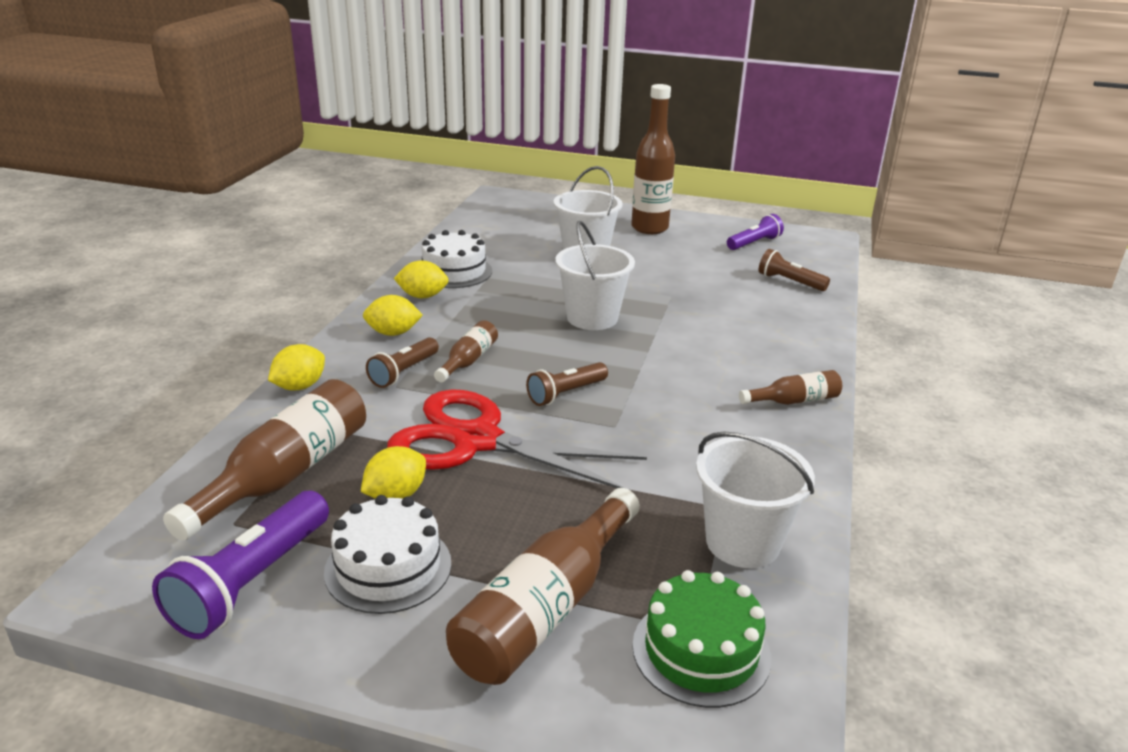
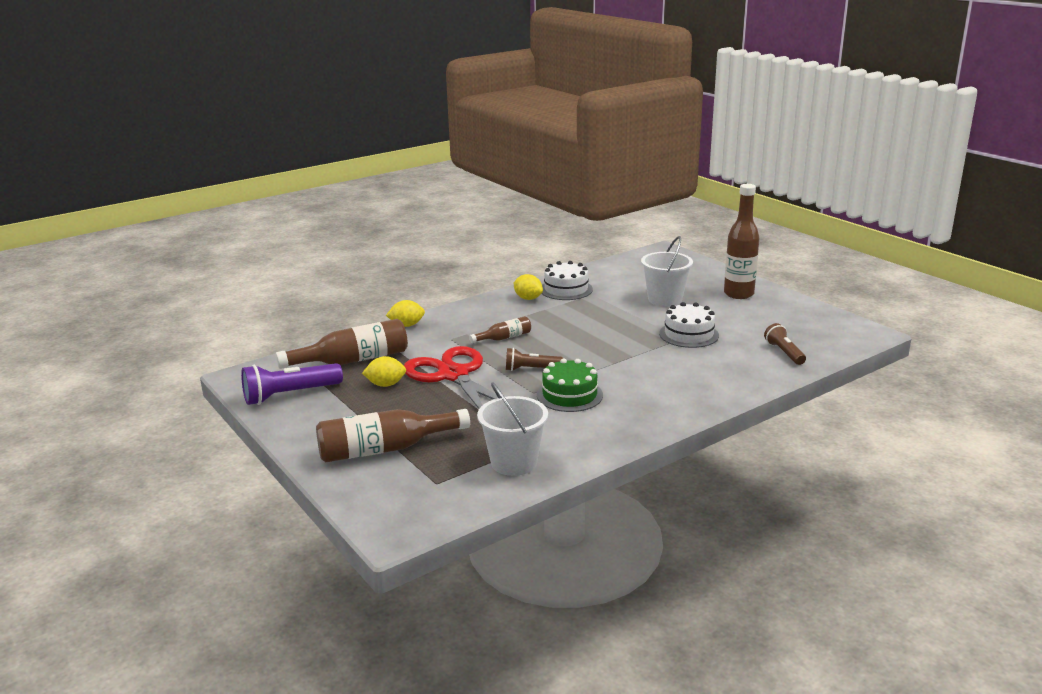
camera: 40 degrees right, 5 degrees down
(388, 567) = (345, 410): white cake -> white cake (689, 334)
(393, 333) = (485, 313): yellow lemon -> none
(404, 372) = (463, 334): brown flashlight -> none
(592, 318) = (608, 336): white bucket -> none
(701, 650) = (426, 490): green cake -> green cake (569, 395)
(754, 243) = (803, 322): purple flashlight -> none
(794, 401) = (660, 415): brown bottle -> none

